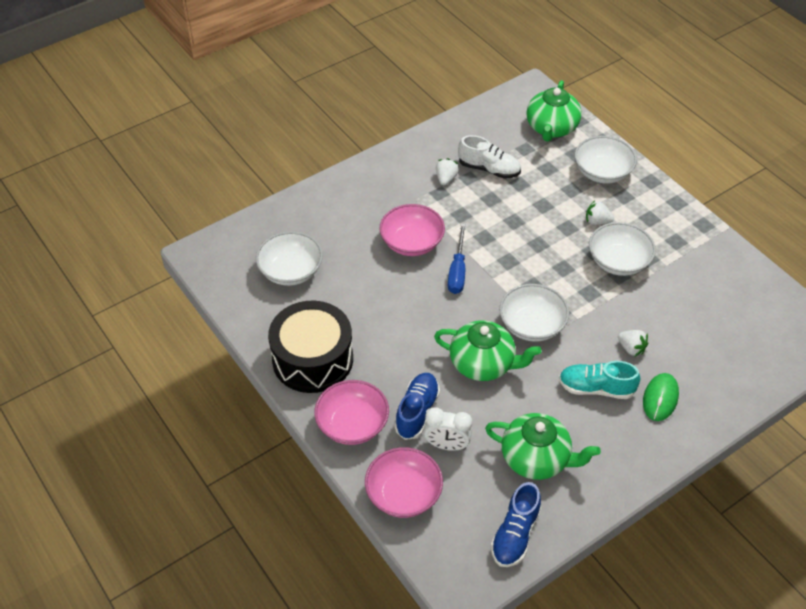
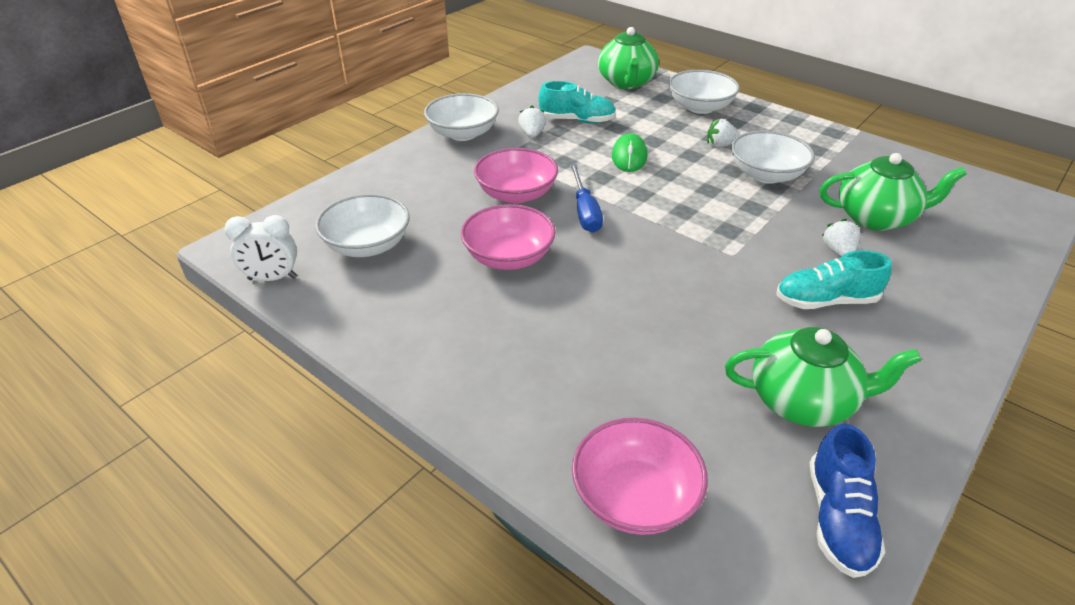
camera: 15 degrees left, 10 degrees down
(312, 359) = (427, 338): black drum -> none
(352, 424) = (515, 412): pink bowl -> pink bowl (509, 257)
(417, 411) = (604, 375): blue shoe -> none
(447, 445) = (668, 410): white clock -> white clock (272, 278)
(483, 364) = (666, 301): green teapot -> green teapot (876, 218)
(489, 169) = (577, 120): white shoe -> turquoise shoe
(532, 325) = (705, 249): white bowl -> white bowl (463, 133)
(631, 348) = (838, 252): white strawberry -> white strawberry turned 120 degrees counterclockwise
(660, 398) = (911, 297): green mouse -> green mouse (629, 156)

